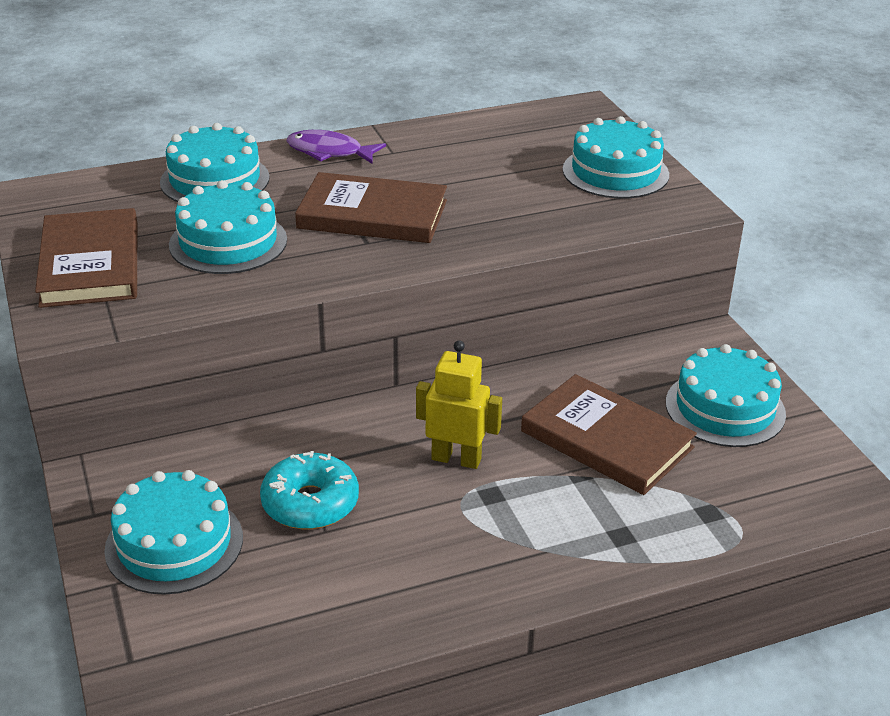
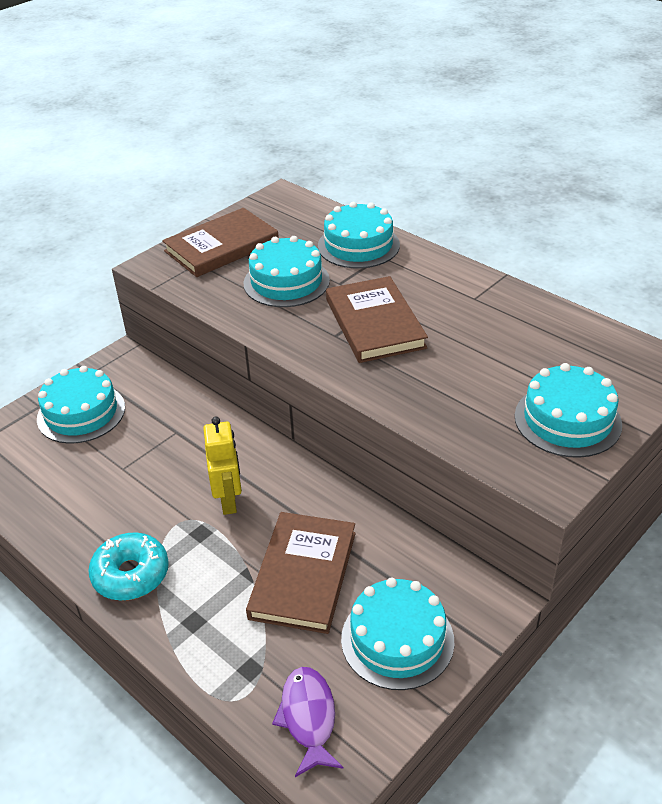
camera: 65 degrees right, 5 degrees up
(310, 503) = (144, 451): turquoise donut -> turquoise donut (131, 574)
(329, 152) = (444, 272): purple fish -> purple fish (308, 718)

